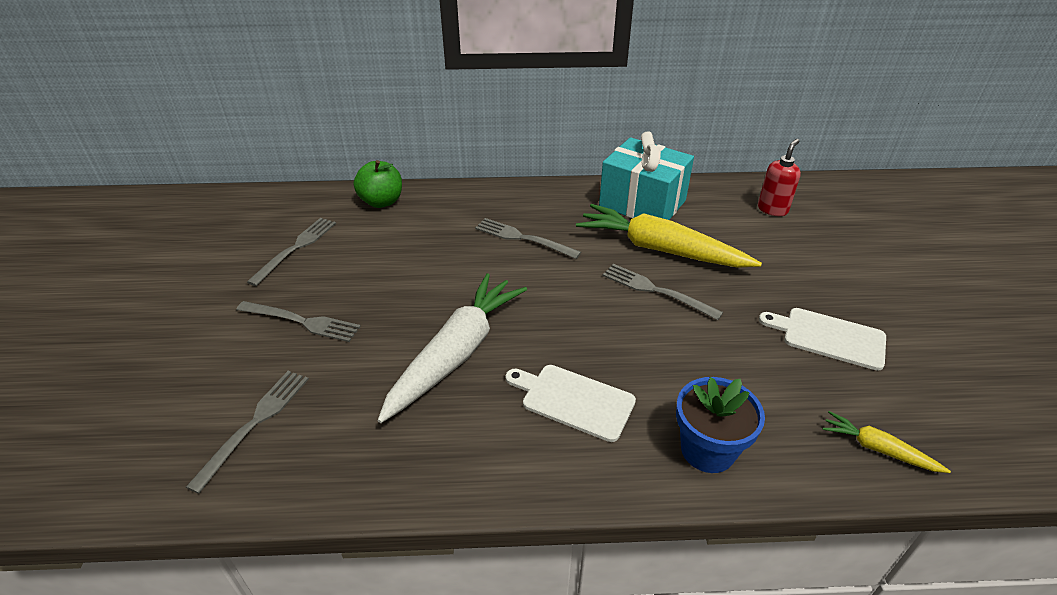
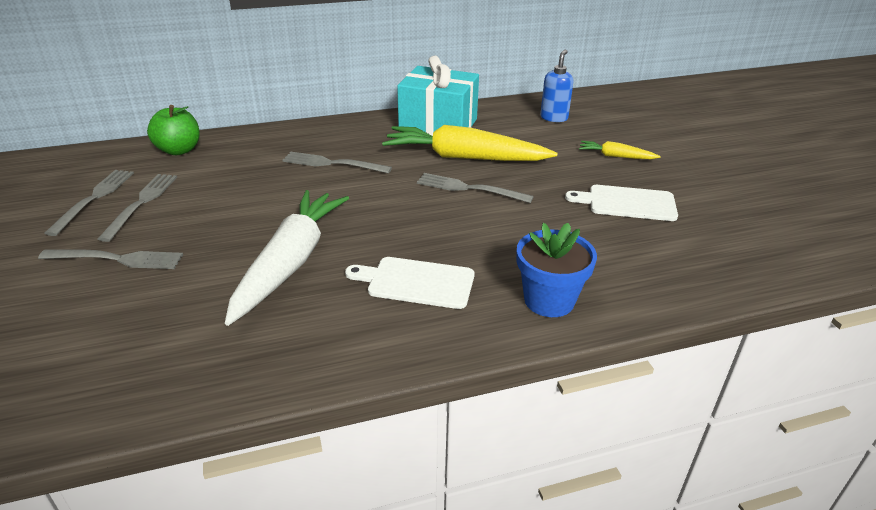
camera: 15 degrees left, 5 degrees down
(255, 422) = (85, 353): grey fork -> grey fork (141, 203)
(772, 209) = (554, 118): red soap dispenser -> blue soap dispenser
(878, 449) = (690, 276): yellow carrot -> yellow carrot (615, 156)

